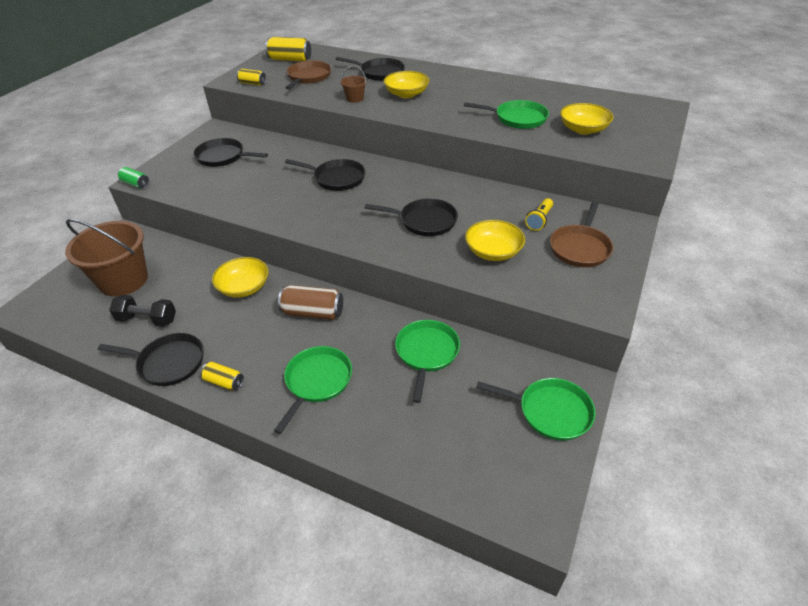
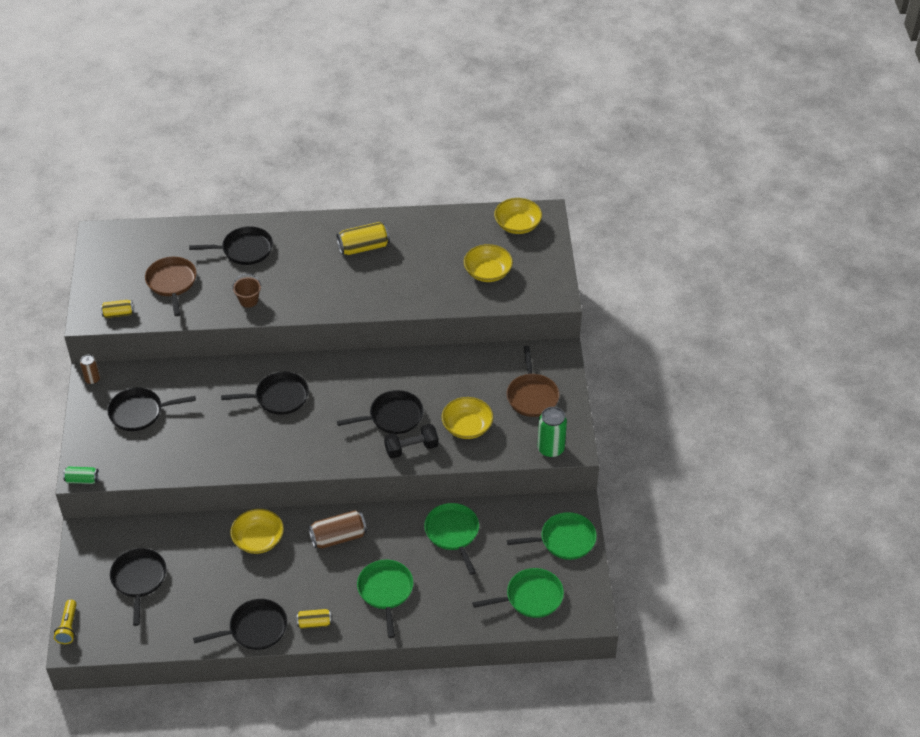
camera: 30 degrees left, 5 degrees up
(123, 280) = (139, 579): brown bucket -> black pan
(147, 320) = (200, 603): black dumbbell -> black dumbbell (411, 448)
(213, 130) = (92, 379): none -> brown can
(290, 60) = (125, 259): yellow can -> yellow can (363, 247)
(406, 94) = (296, 275): yellow bowl -> yellow bowl (517, 225)
(518, 118) = (423, 276): green pan -> green pan (531, 597)
(539, 220) = (487, 378): yellow flashlight -> yellow flashlight (68, 627)
(576, 301) = (550, 449): none -> green can

